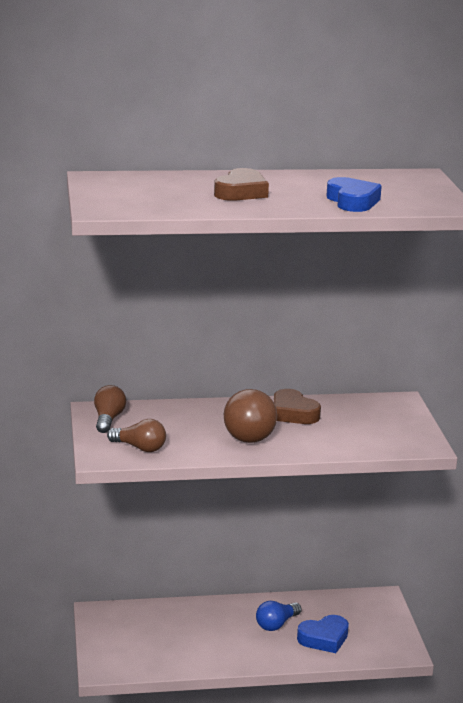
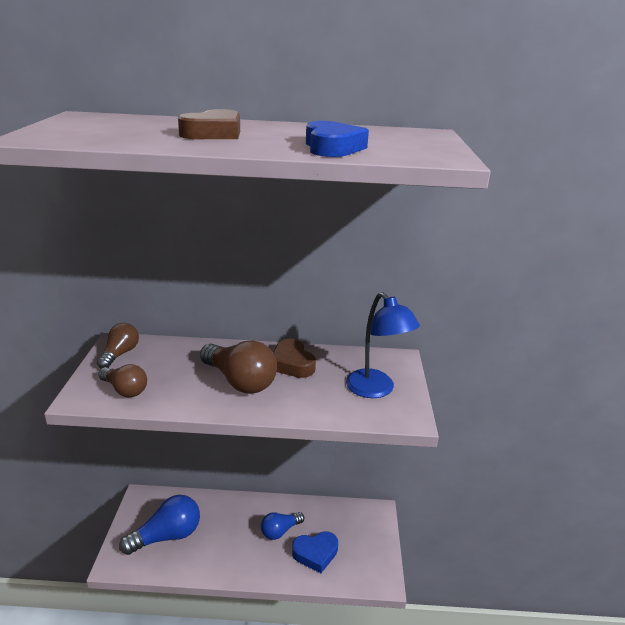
camera: 10 degrees right, 5 degrees up
(148, 641) = (167, 536): none -> blue light bulb
(249, 431) = (240, 381): brown light bulb -> brown light bulb turned 60 degrees counterclockwise
(387, 428) = (376, 390): none -> blue lamp

